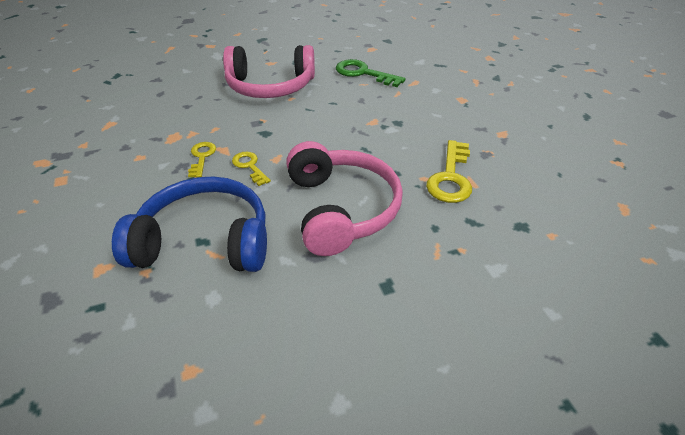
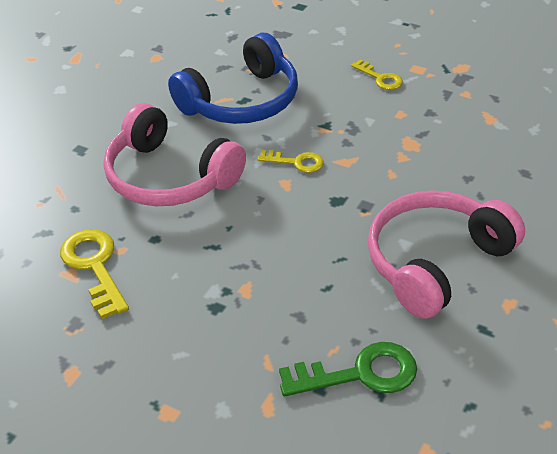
camera: 140 degrees right, 0 degrees up
(202, 157) = (350, 144): yellow key -> yellow key (380, 78)

